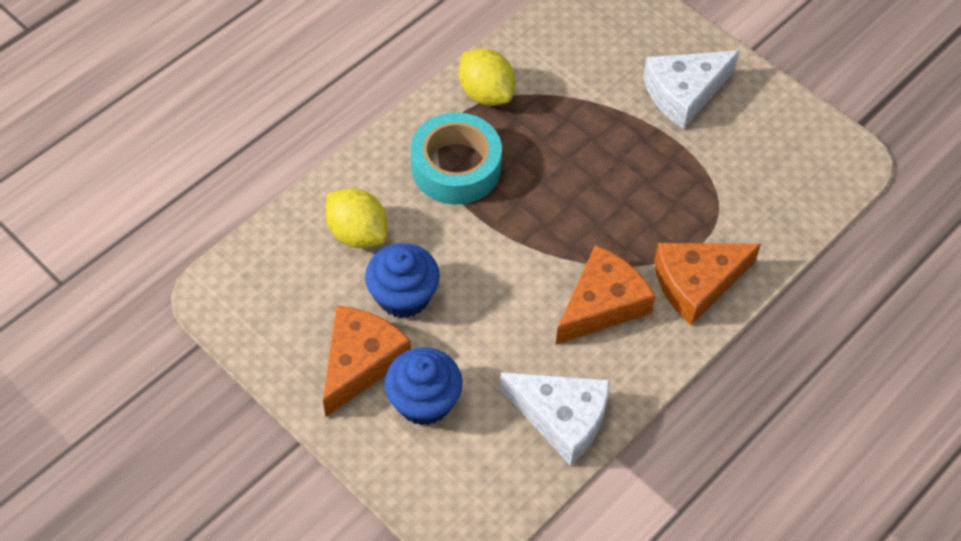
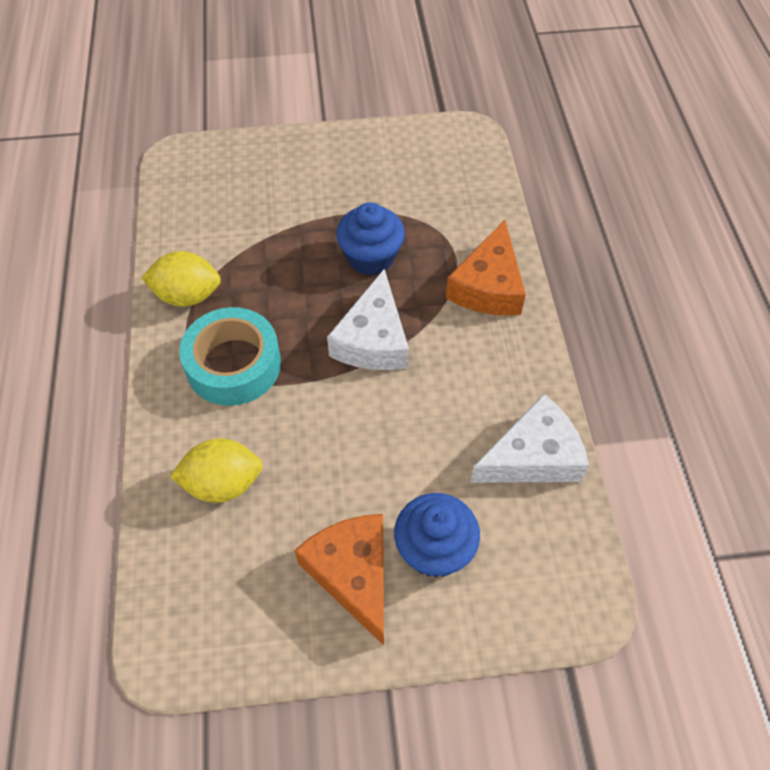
camera: 50 degrees left, 0 degrees up
(403, 296) = (318, 492): blue cupcake -> blue cupcake (371, 257)
(602, 304) = (453, 357): orange cheese -> none
(684, 93) = (321, 180): white cheese -> white cheese (373, 339)

